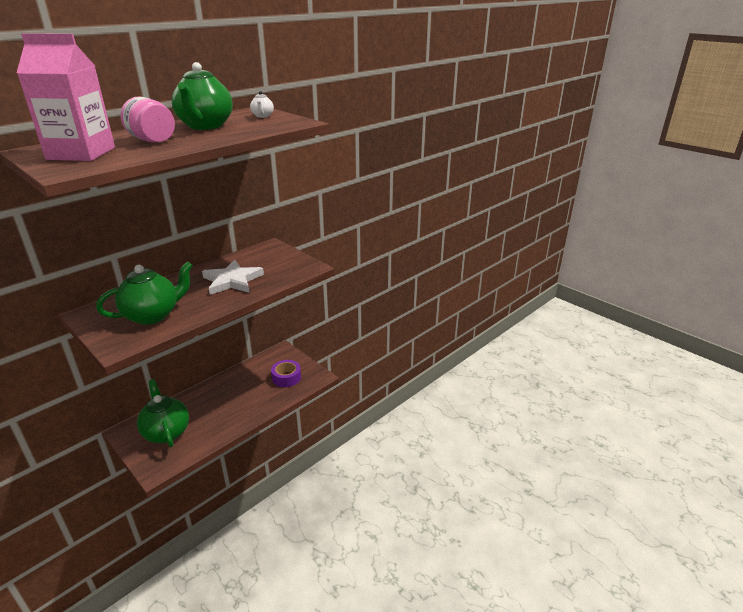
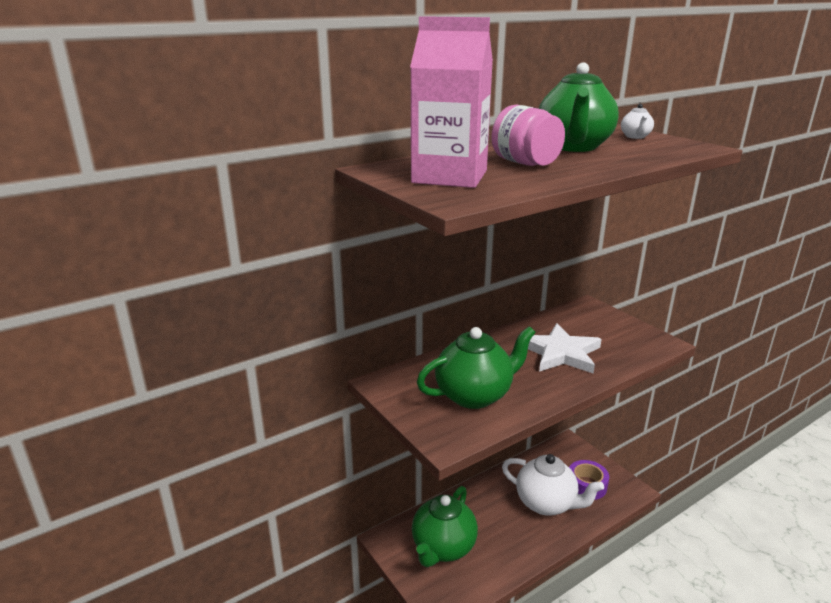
camera: 10 degrees right, 5 degrees down
(166, 432) = (443, 548): green teapot -> green teapot turned 135 degrees counterclockwise
(253, 393) = (547, 503): none -> white teapot

